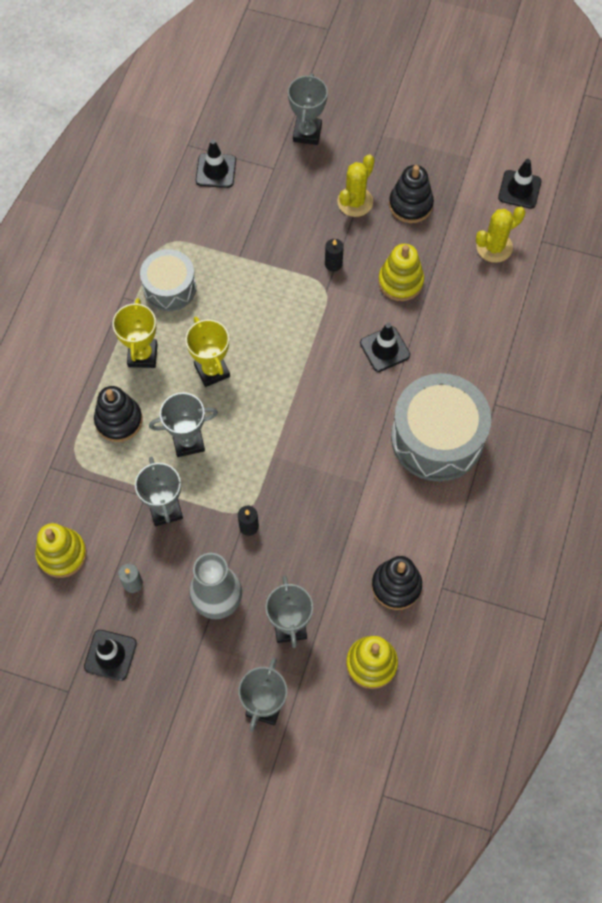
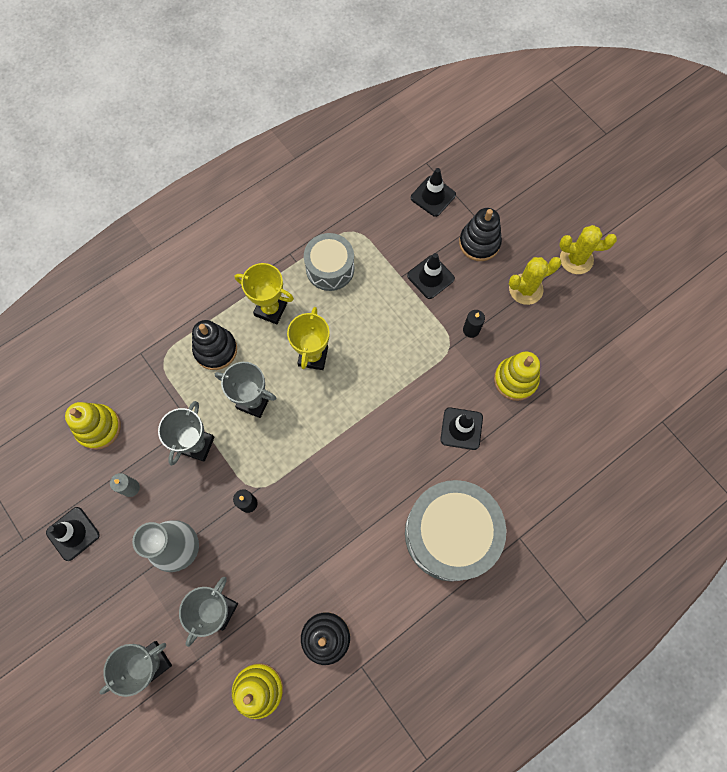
camera: 35 degrees right, 5 degrees up
(142, 355) = (270, 309): yellow trophy -> yellow trophy turned 75 degrees clockwise
(307, 133) = (527, 209): grey trophy -> none
(410, 204) = (570, 320): black stacking toy -> black stacking toy (479, 243)
(494, 247) = (616, 400): yellow cactus -> yellow cactus (576, 259)
(519, 189) = (674, 364): black traffic cone -> black traffic cone (430, 277)

